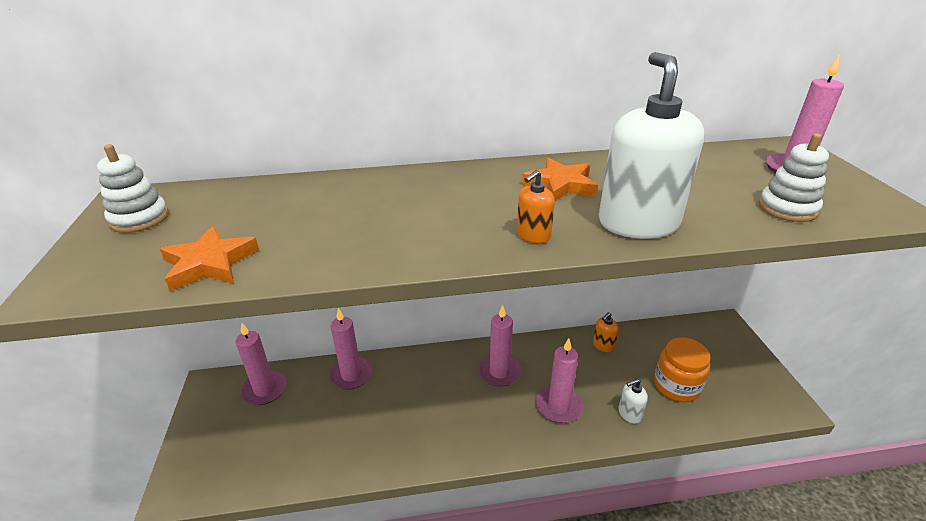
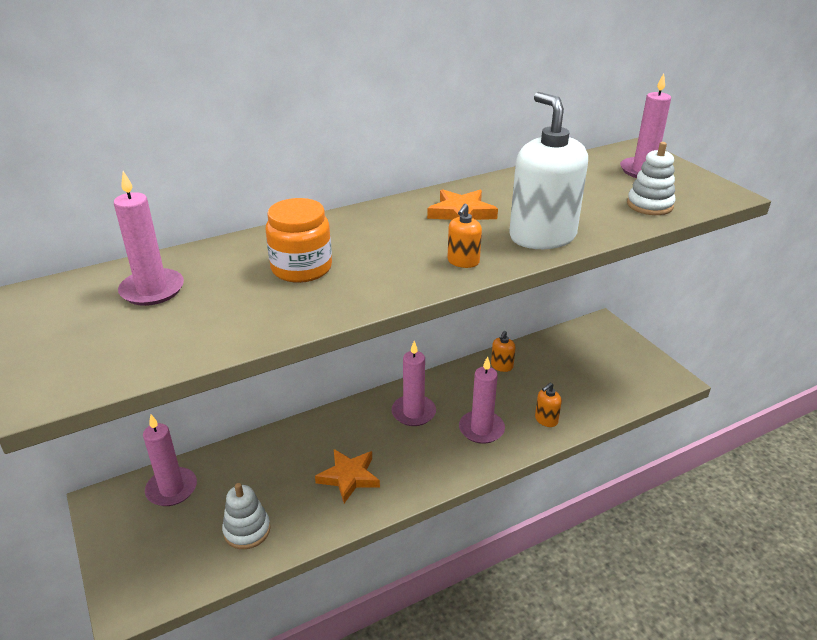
camera: 20 degrees left, 0 degrees up
(139, 219) = (64, 314): white stacking toy -> white stacking toy (247, 530)
(209, 263) = (183, 340): orange star -> orange star (349, 477)
(351, 374) = (262, 451): pink candle -> pink candle (152, 290)
(629, 414) = (546, 420): white soap dispenser -> orange soap dispenser
(676, 386) = (578, 386): orange jar -> orange jar (301, 268)

